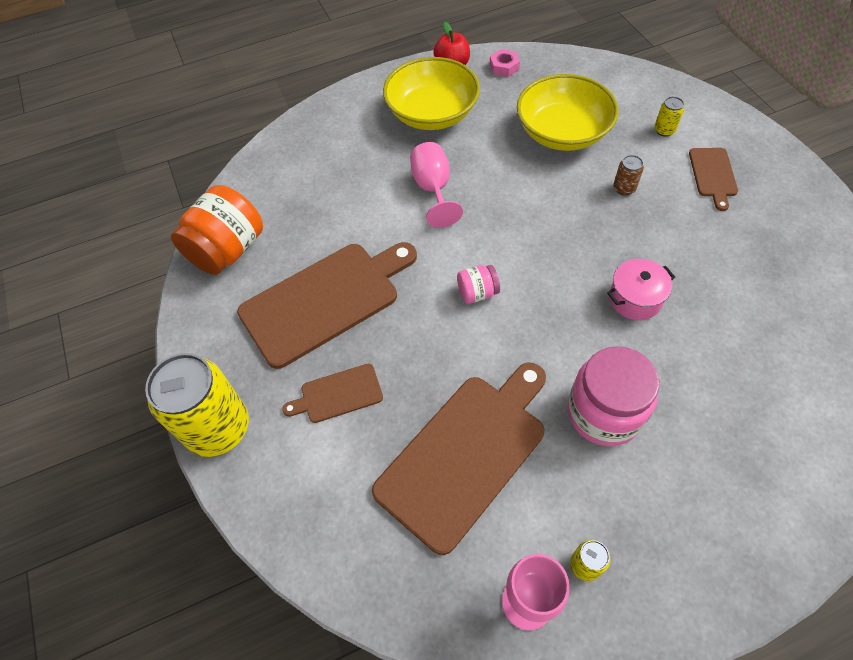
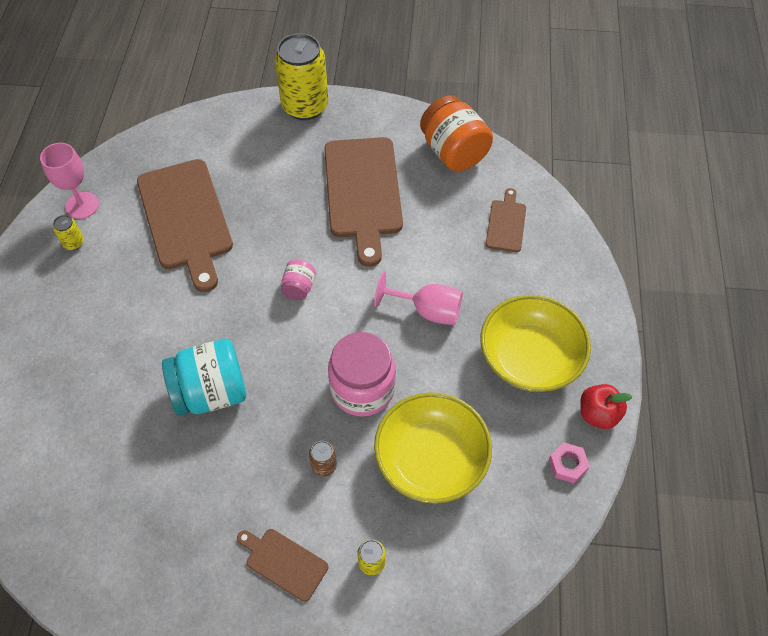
camera: 115 degrees right, 0 degrees up
(338, 394) = (281, 171): brown cutting board -> brown cutting board (506, 223)
(604, 412) = (146, 311): pink jar -> pink jar (362, 389)
(635, 299) = (211, 392): pink pot -> turquoise jar

